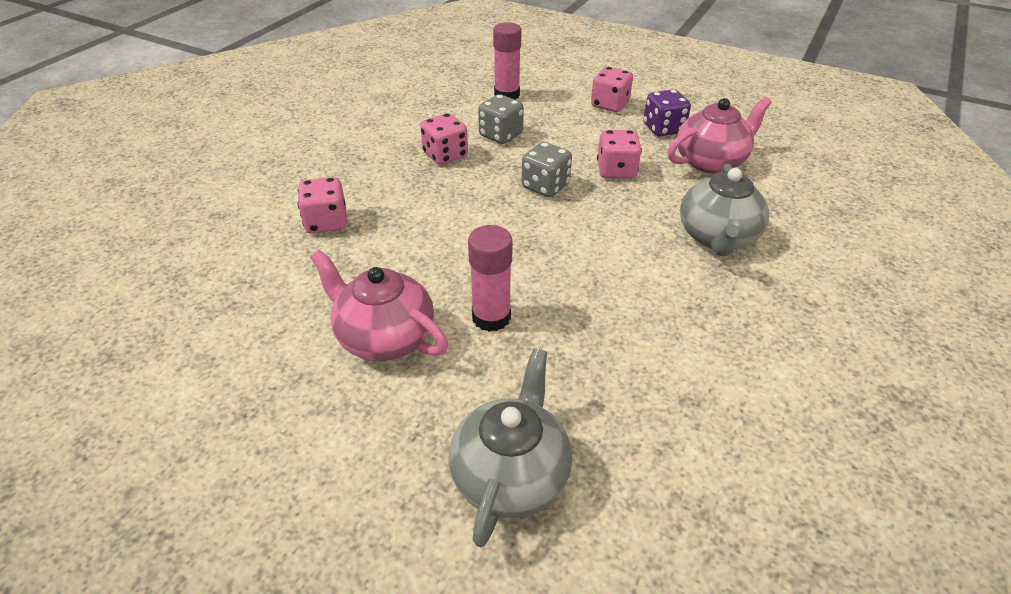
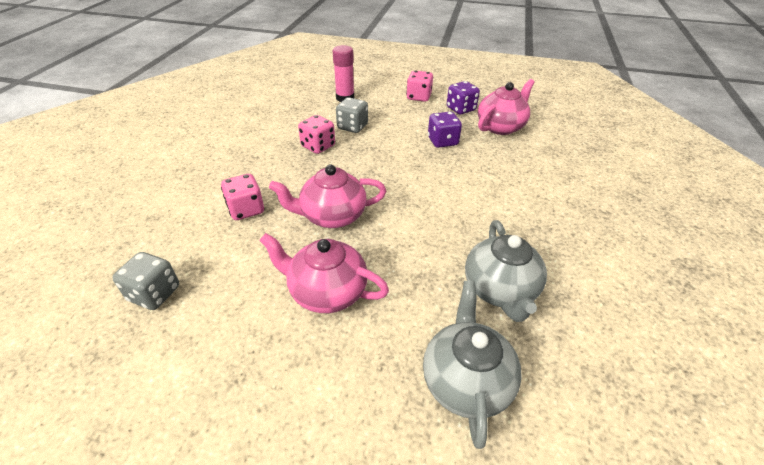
camera: 15 degrees left, 0 degrees up
(427, 247) = (332, 216): none -> pink teapot
(491, 317) = (401, 261): pink glue stick -> none
(545, 186) = (399, 159): grey dice -> grey dice (154, 294)
(616, 171) = (442, 141): pink dice -> purple dice
(717, 237) = (528, 177): grey teapot -> grey teapot (500, 290)

